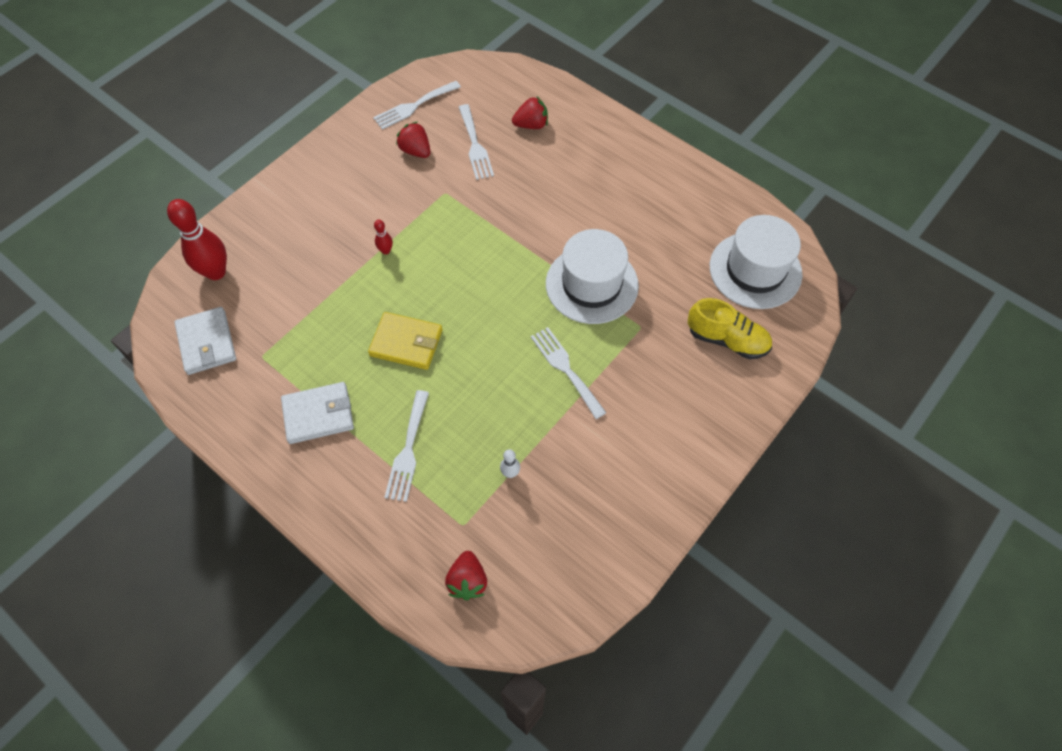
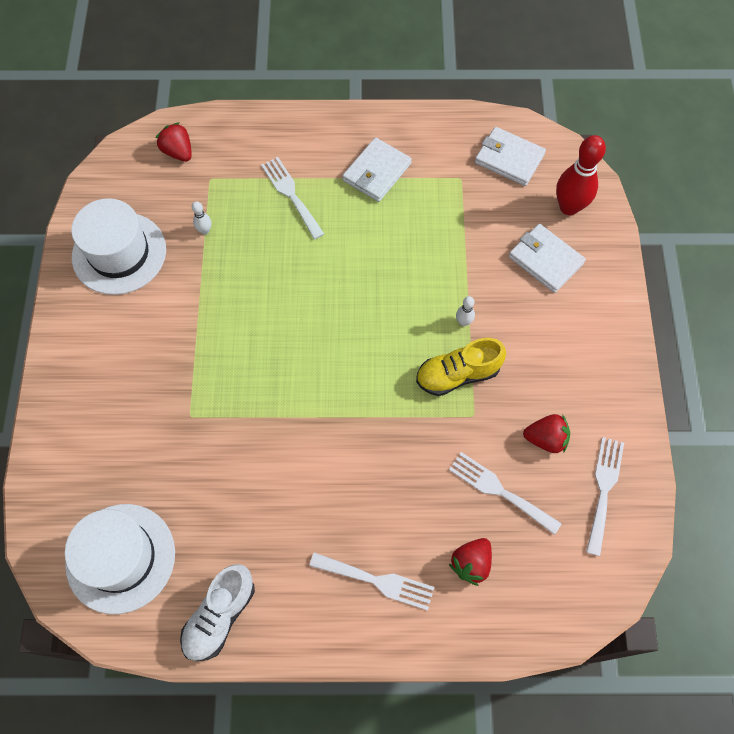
camera: 140 degrees right, 5 degrees up
(281, 249) = (545, 260): none -> white wallet
(386, 251) = (463, 322): red bowling pin -> white bowling pin
(406, 343) = (368, 262): yellow wallet -> none
(565, 368) = (226, 333): white fork -> white fork (377, 581)
(592, 284) = (263, 424): white hat -> white hat (119, 253)
(709, 197) = (220, 616): none -> white shoe
(727, 340) = (105, 460): yellow shoe -> yellow shoe (457, 374)

